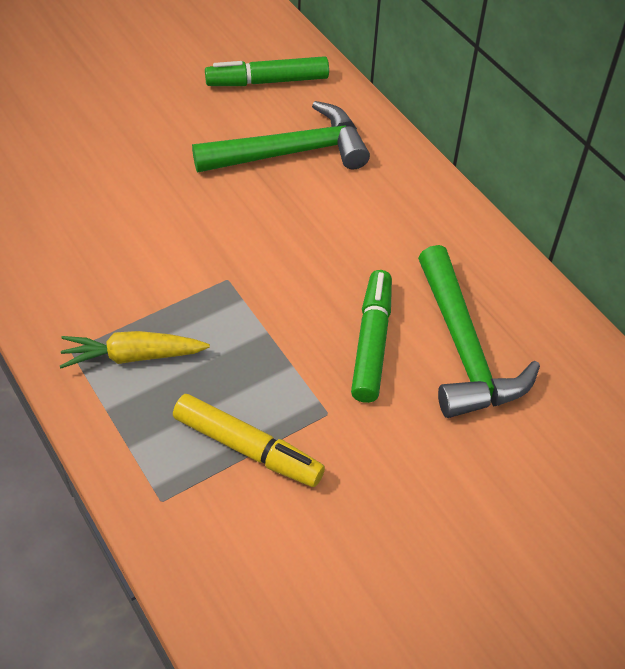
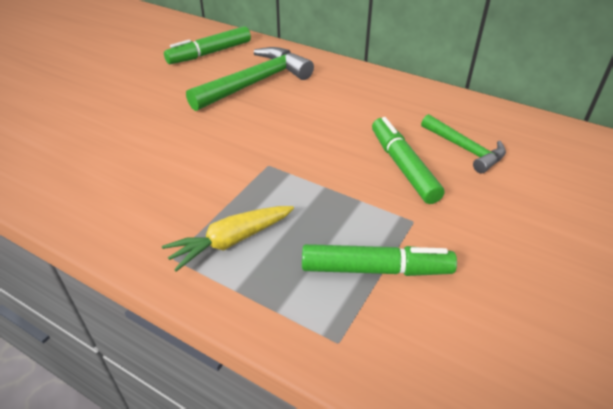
camera: 25 degrees left, 10 degrees down
(248, 448) = (376, 269): yellow marker -> green marker
(464, 349) = (465, 149): green hammer -> green hammer, size x0.60

